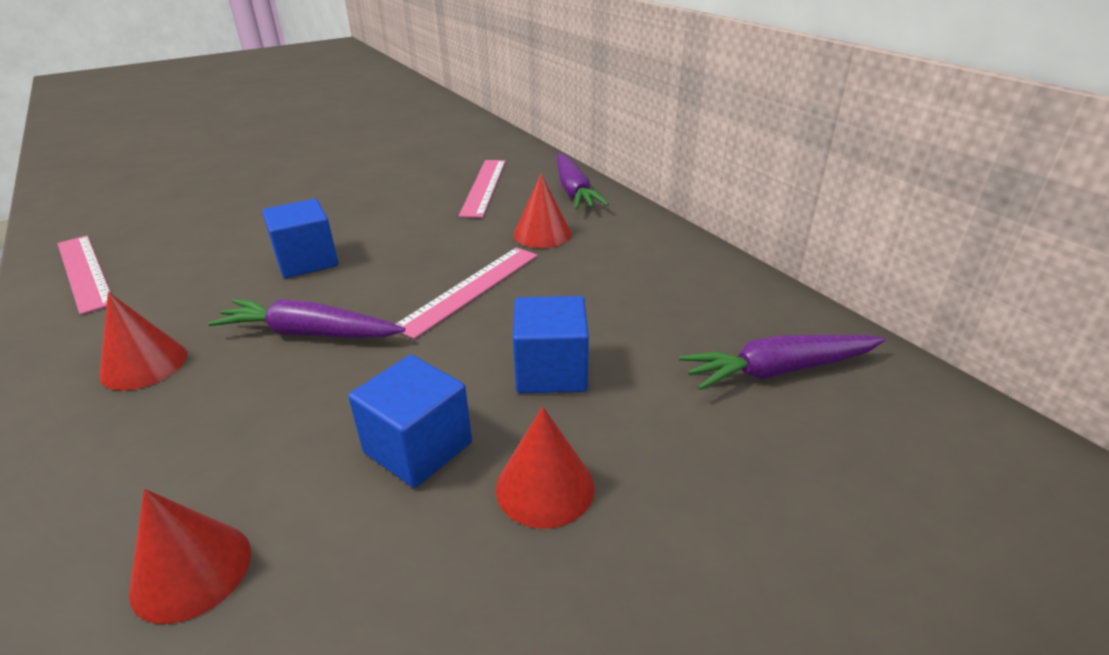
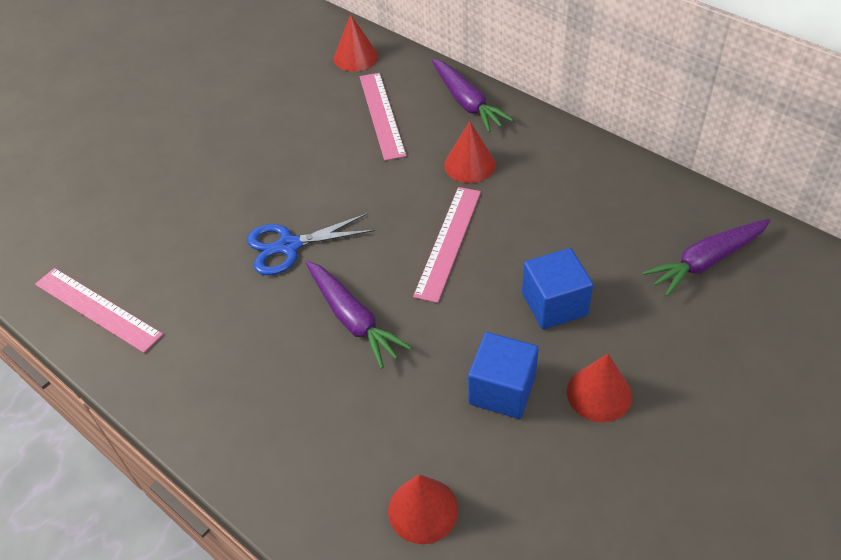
camera: 15 degrees left, 15 degrees up
(144, 364) = (247, 382): red cone -> red cone (356, 57)
(307, 261) = (289, 246): blue cube -> blue scissors
(309, 333) = (353, 319): purple carrot -> purple carrot turned 120 degrees counterclockwise

